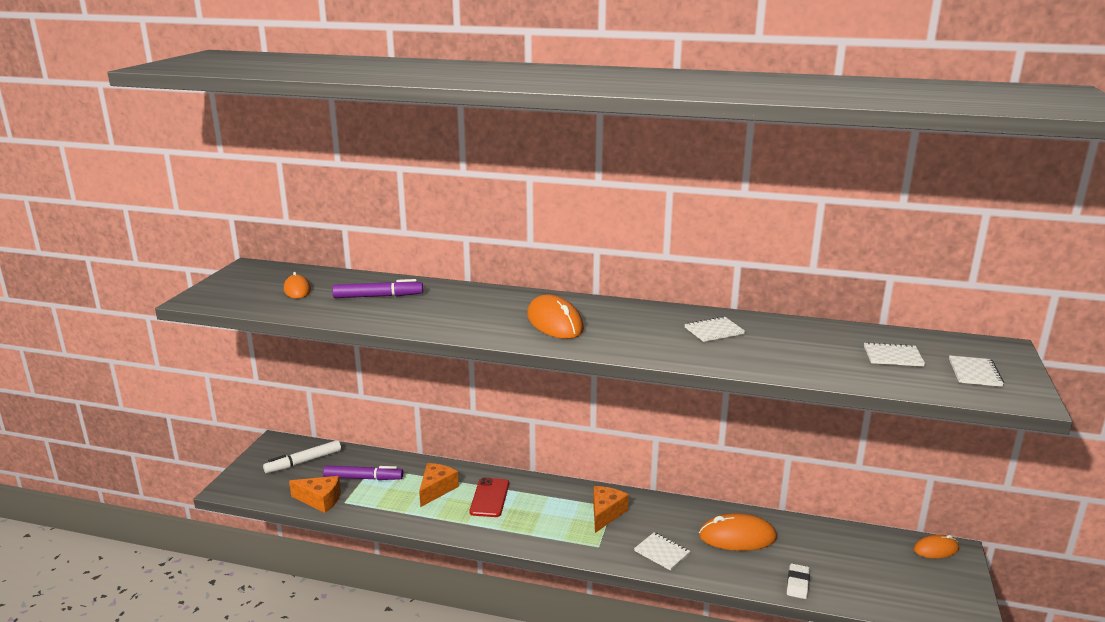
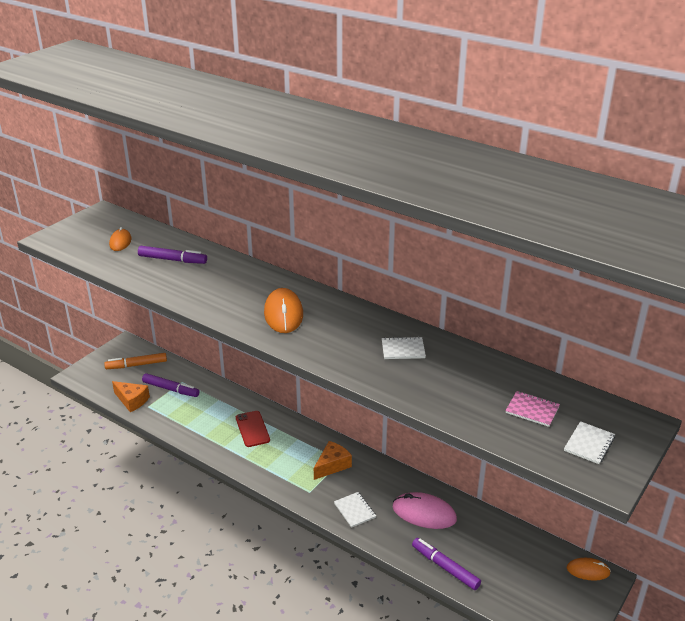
camera: 20 degrees right, 10 degrees up
(303, 462) = (136, 365): white marker -> orange marker
(436, 489) = (217, 412): orange cheese -> none
(489, 498) = (252, 429): red phone -> red phone turned 45 degrees counterclockwise
(737, 537) = (424, 513): orange mouse -> pink mouse
(797, 584) = (445, 567): white eraser -> purple marker
(893, 356) = (532, 410): white notebook -> pink notebook

